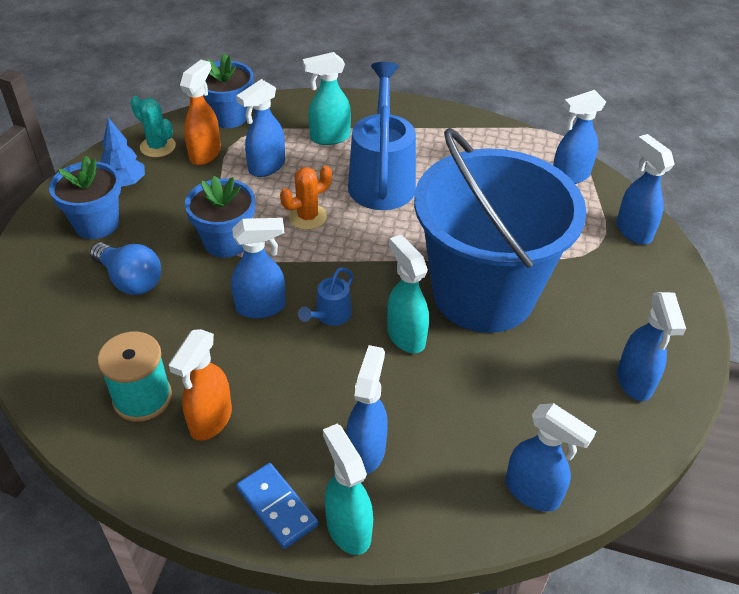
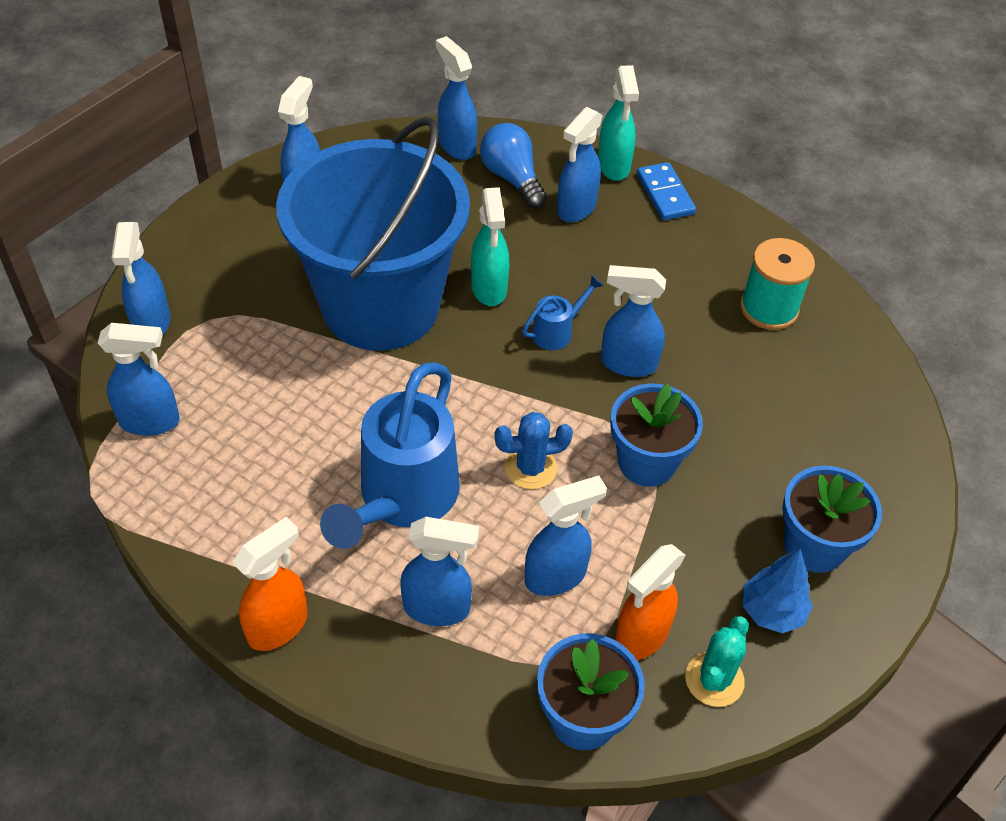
camera: 160 degrees left, 5 degrees up
(130, 280) = (773, 444): blue light bulb -> blue light bulb (512, 178)
(158, 147) = (714, 679): turquoise cactus -> turquoise cactus turned 60 degrees clockwise
(210, 420) = (707, 270): orange spray bottle -> orange spray bottle (279, 626)
(307, 217) = (530, 468): orange cactus -> blue cactus
(329, 138) = (438, 608): turquoise spray bottle -> blue spray bottle

